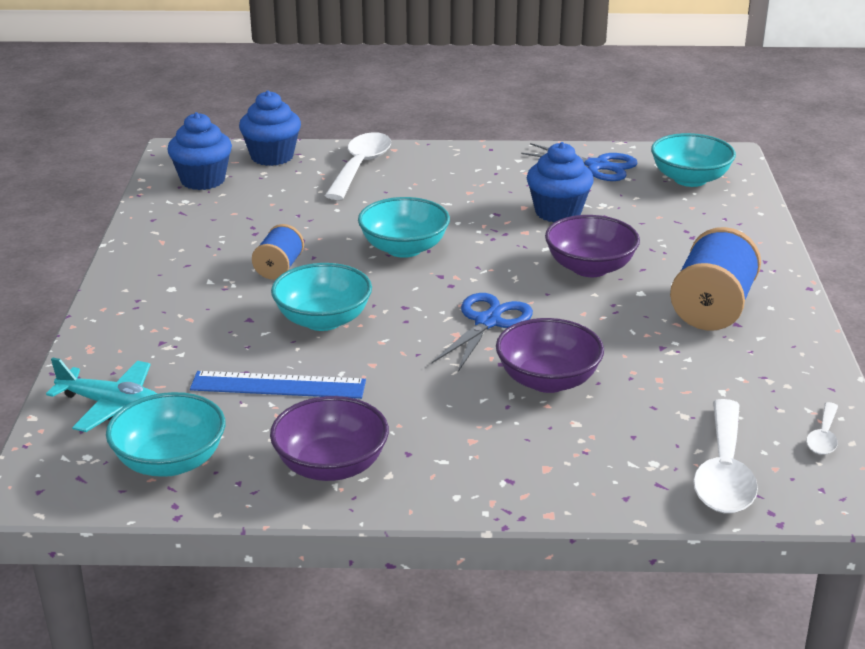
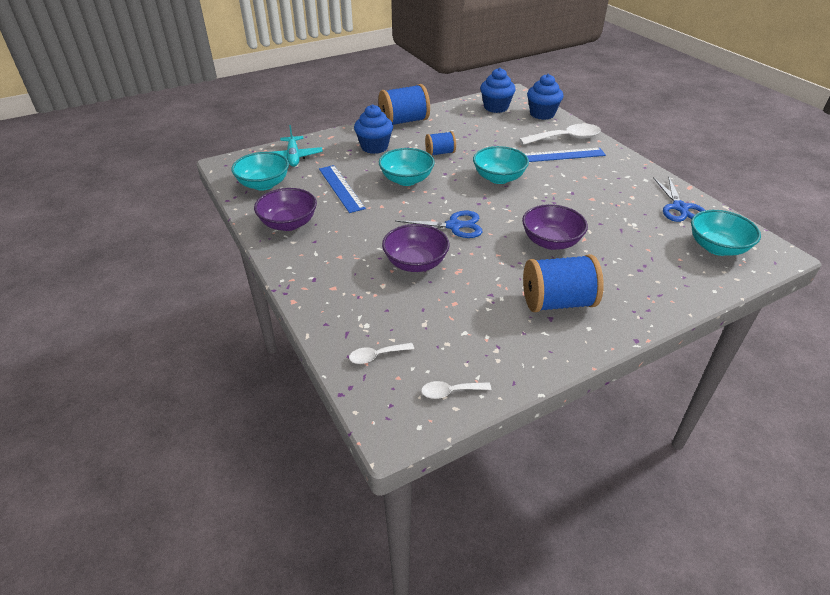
camera: 60 degrees right, 10 degrees up
(136, 265) = (404, 121): none -> blue spool
(400, 185) = (563, 155): none -> blue ruler
(558, 212) = (601, 211): blue cupcake -> blue cupcake (374, 147)
(724, 473) = (376, 356): white spoon -> white spoon, size x0.51

